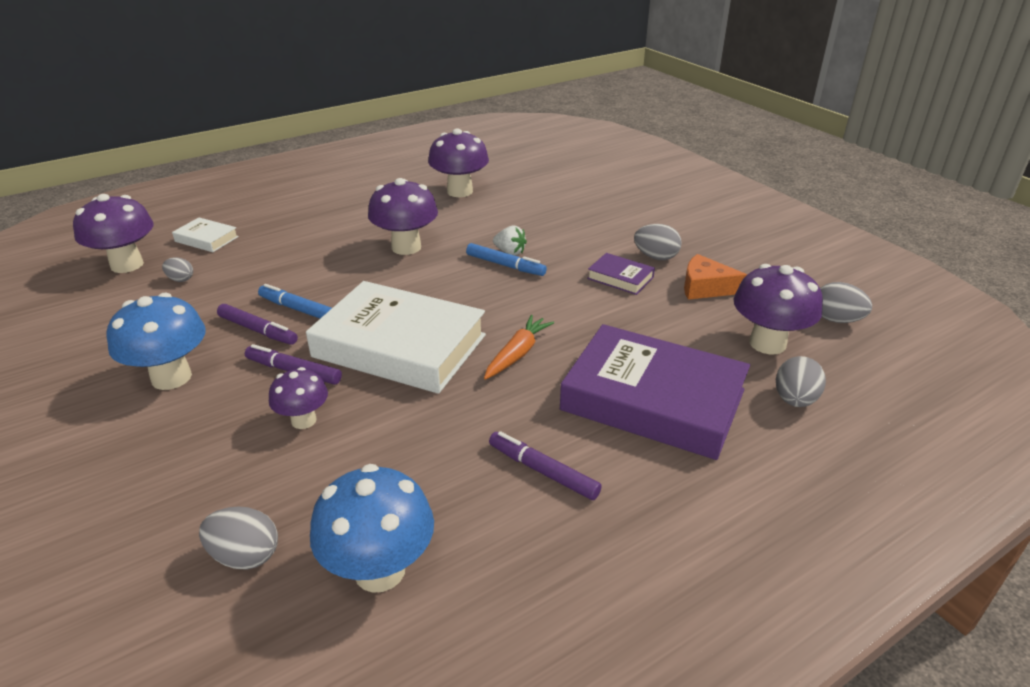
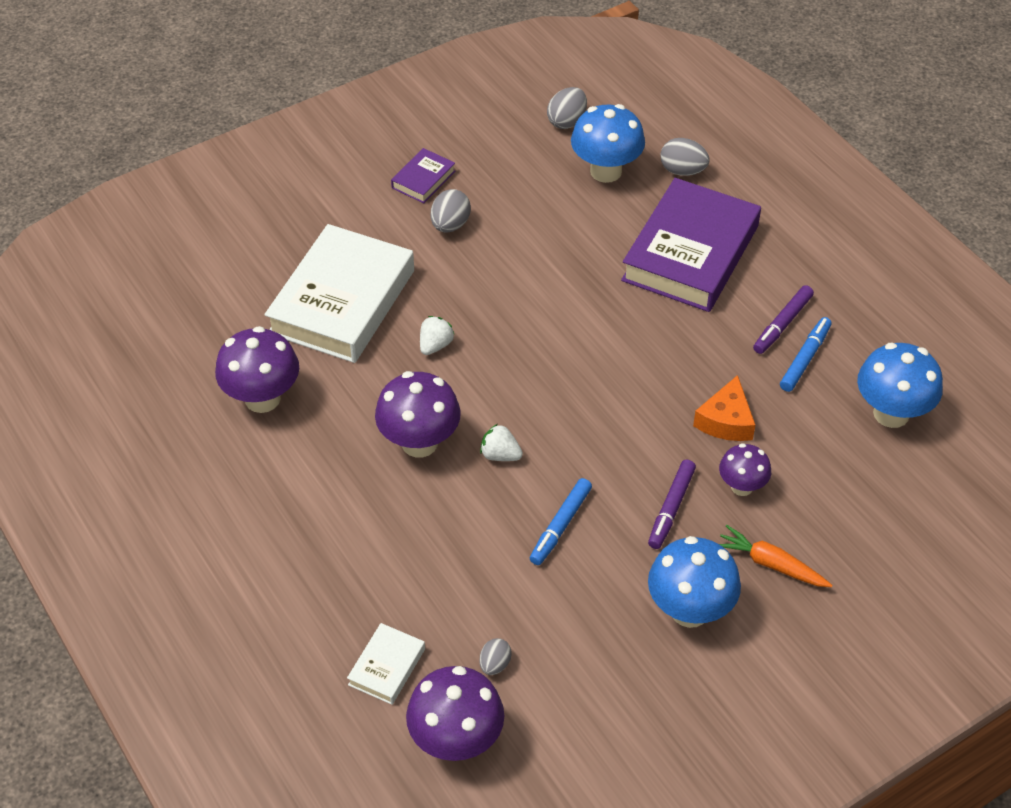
camera: 90 degrees left, 15 degrees up
(245, 556) = (893, 494): grey egg -> none
(258, 330) = (602, 555): purple marker -> none
(385, 281) = (500, 455): none -> white strawberry
(399, 346) = (624, 429): white book -> white book (342, 302)
(505, 265) = (465, 349): blue marker -> blue marker (805, 358)
(517, 353) = (631, 339): orange carrot -> orange carrot (771, 564)
(620, 278) = (493, 256): purple book -> purple book (423, 179)
(705, 287) = (512, 196): orange cheese -> orange cheese (726, 420)
(767, 343) = (606, 171): purple mushroom -> blue mushroom

